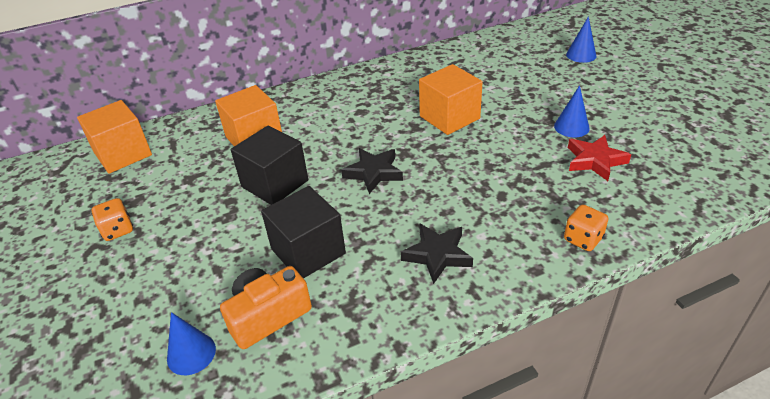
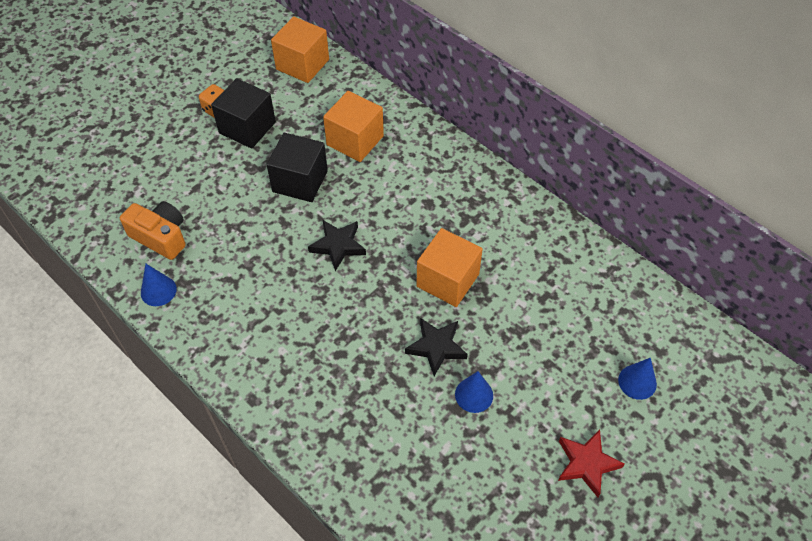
camera: 65 degrees right, 15 degrees up
(191, 353) = (120, 209): blue cone -> blue cone (158, 291)
(308, 251) = (229, 236): black cube -> black cube (247, 127)
(437, 255) = (249, 324): black star -> black star (436, 347)
(583, 239) = (300, 430): orange dice -> none
(595, 161) = (421, 425): red star -> red star (586, 463)

